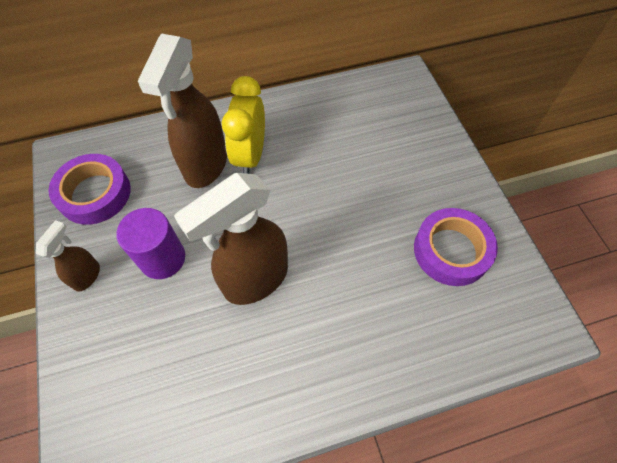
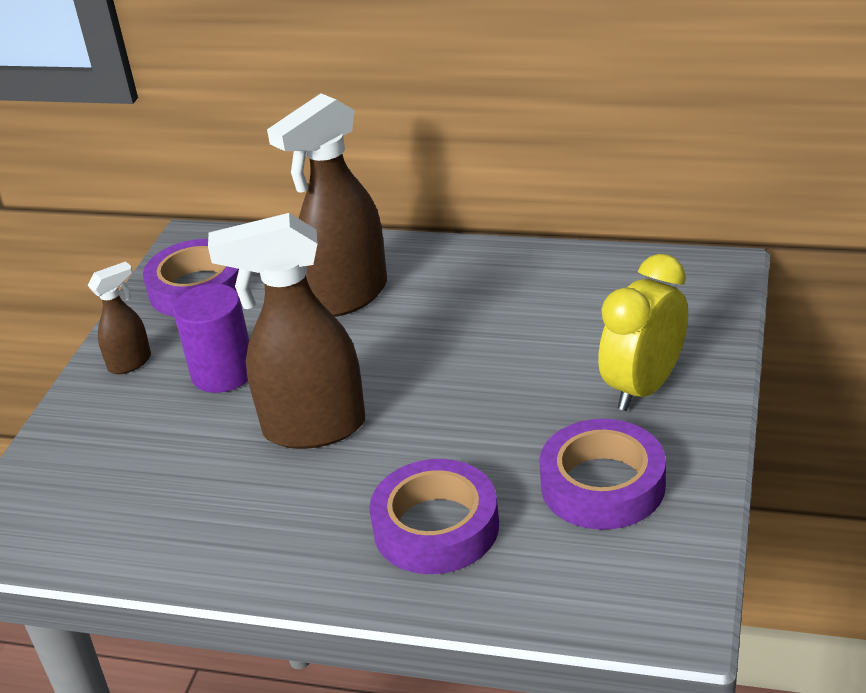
camera: 35 degrees right, 25 degrees down
(250, 155) = (413, 301): yellow clock -> yellow clock (644, 387)
(383, 323) = (436, 527): none -> purple tape

